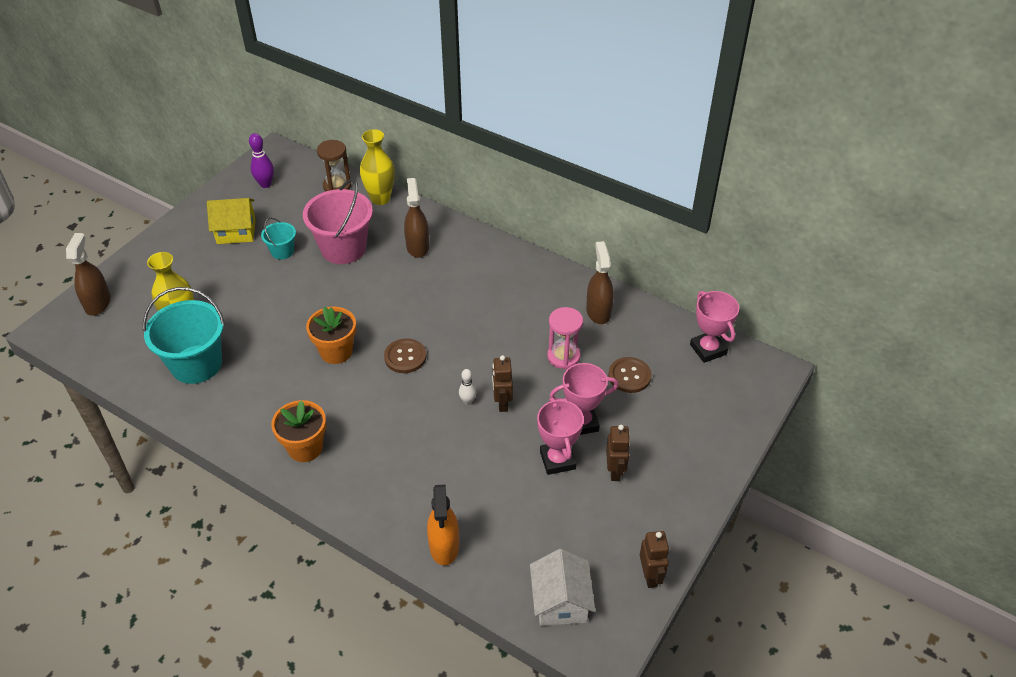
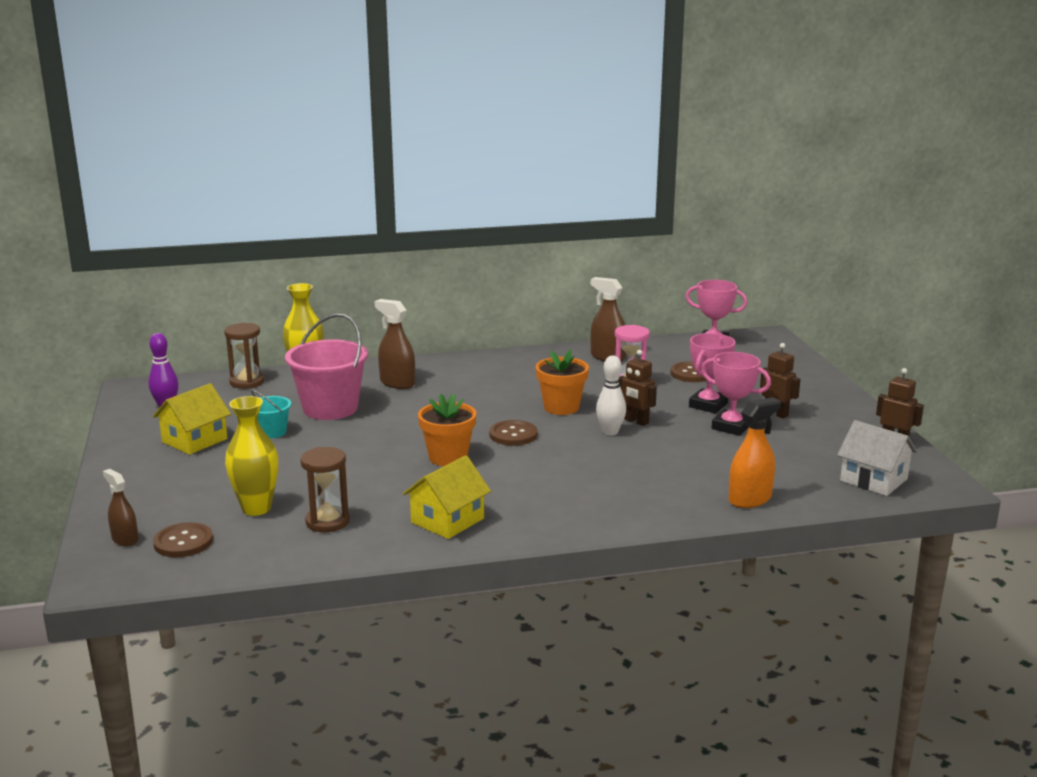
camera: 45 degrees left, 25 degrees down
(98, 303) = (125, 539): brown spray bottle -> brown spray bottle, size x0.65
(116, 327) = (183, 542): none -> brown button
(196, 364) = (327, 522): turquoise bucket -> brown hourglass
(251, 414) = (447, 520): none -> yellow house
(305, 448) = (536, 512): orange flower pot -> orange flower pot (561, 407)
(444, 546) = (750, 499): orange spray bottle -> orange spray bottle turned 75 degrees counterclockwise
(468, 401) = (610, 432): white bowling pin -> white bowling pin, size x1.55

